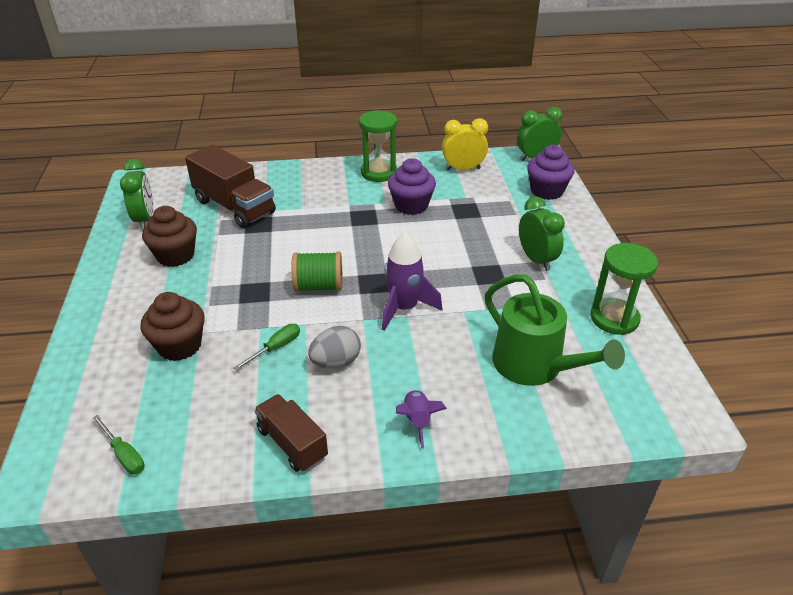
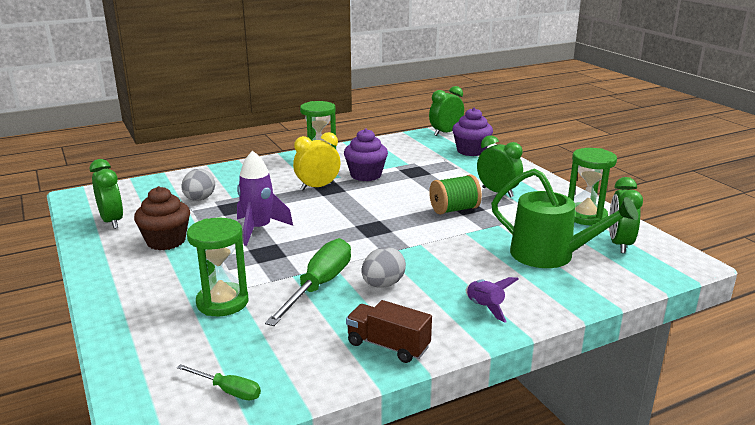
camera: 20 degrees left, 15 degrees down
(179, 346) = (222, 302): brown cupcake -> green hourglass
(234, 207) = (199, 199): brown truck -> grey egg
(276, 348) = (319, 286): green screwdriver -> green screwdriver, size x1.98
(319, 286) = (325, 239): green spool -> green spool (454, 209)
(404, 308) = (414, 239): purple rocket -> purple rocket (258, 229)
(463, 169) = (391, 147): yellow clock -> yellow clock (317, 187)
(626, 369) = (619, 244): none -> green clock

